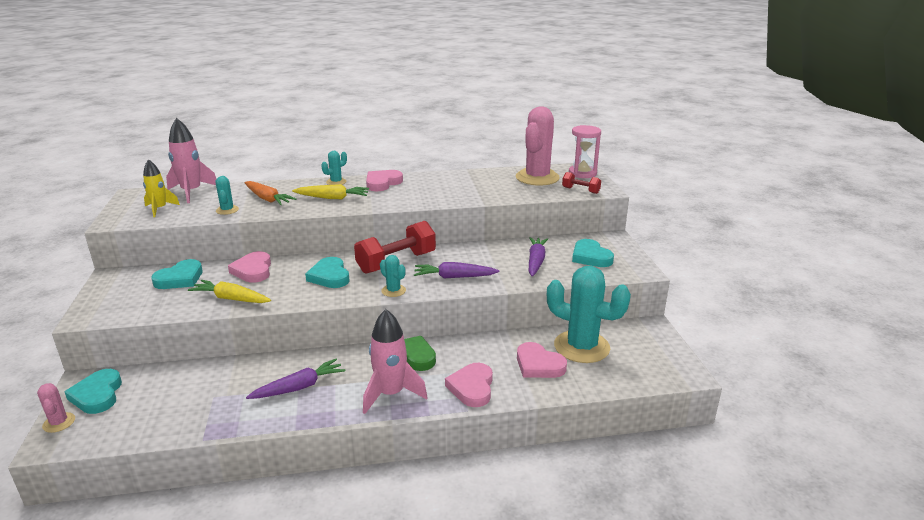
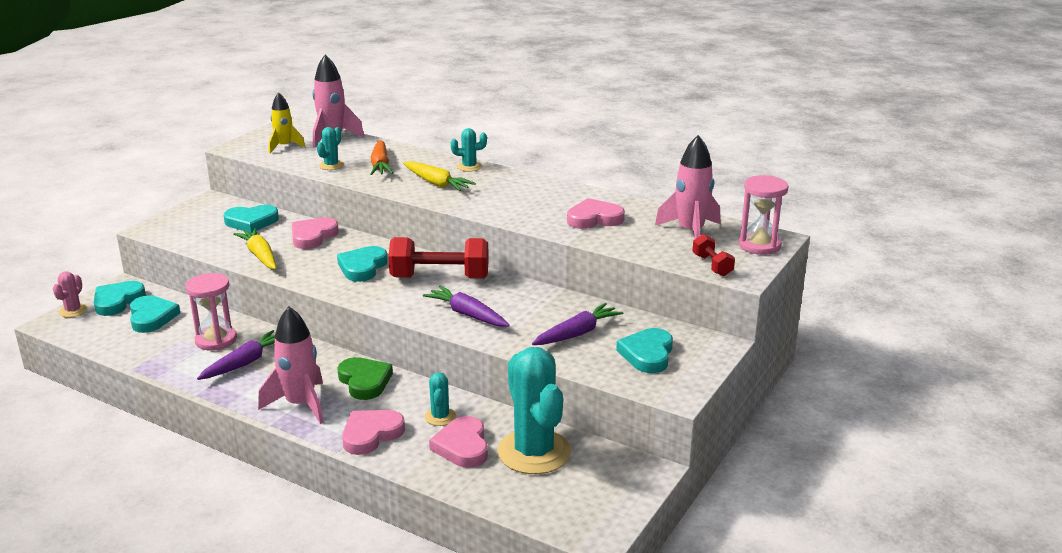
camera: 40 degrees right, 0 degrees up
(155, 392) = (152, 317): none -> turquoise heart
(246, 383) = (216, 340): none -> pink hourglass
(299, 387) = (245, 363): purple carrot -> purple carrot turned 60 degrees counterclockwise
(382, 183) = (510, 183): pink heart -> pink heart (594, 219)
(393, 291) = (392, 304): turquoise cactus -> turquoise cactus (440, 417)
(537, 178) = (690, 232): pink cactus -> pink rocket

